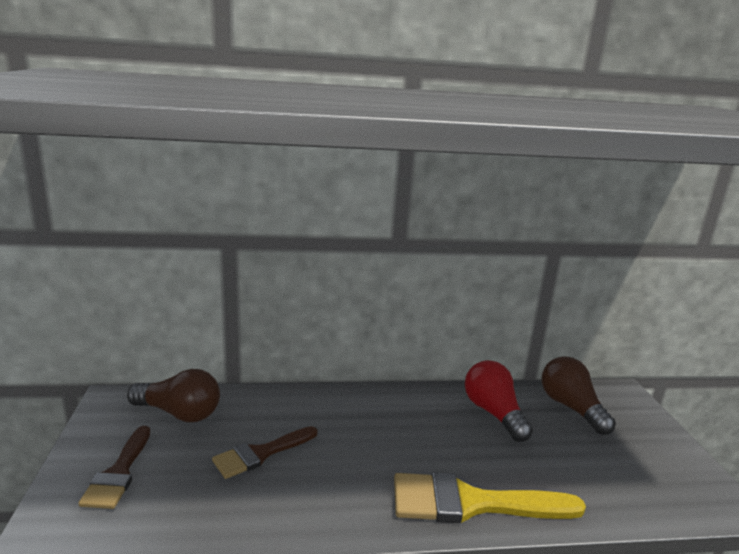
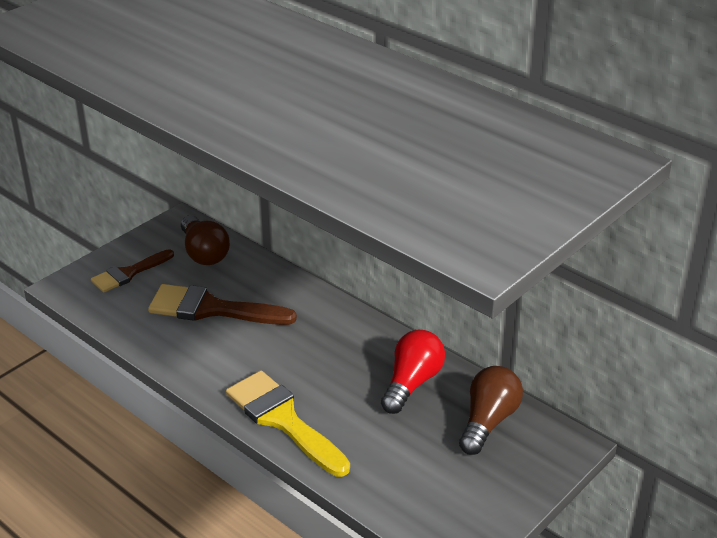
camera: 50 degrees right, 15 degrees up
(260, 454) = (211, 309): brown brush -> brown brush, size x1.59

